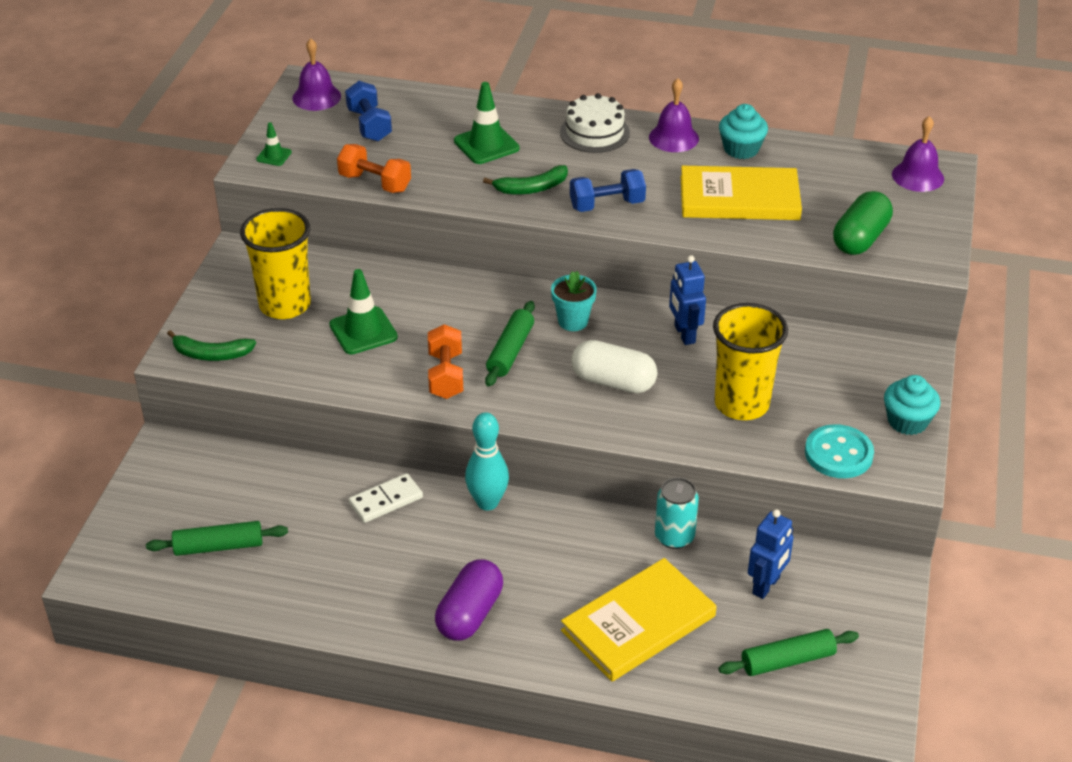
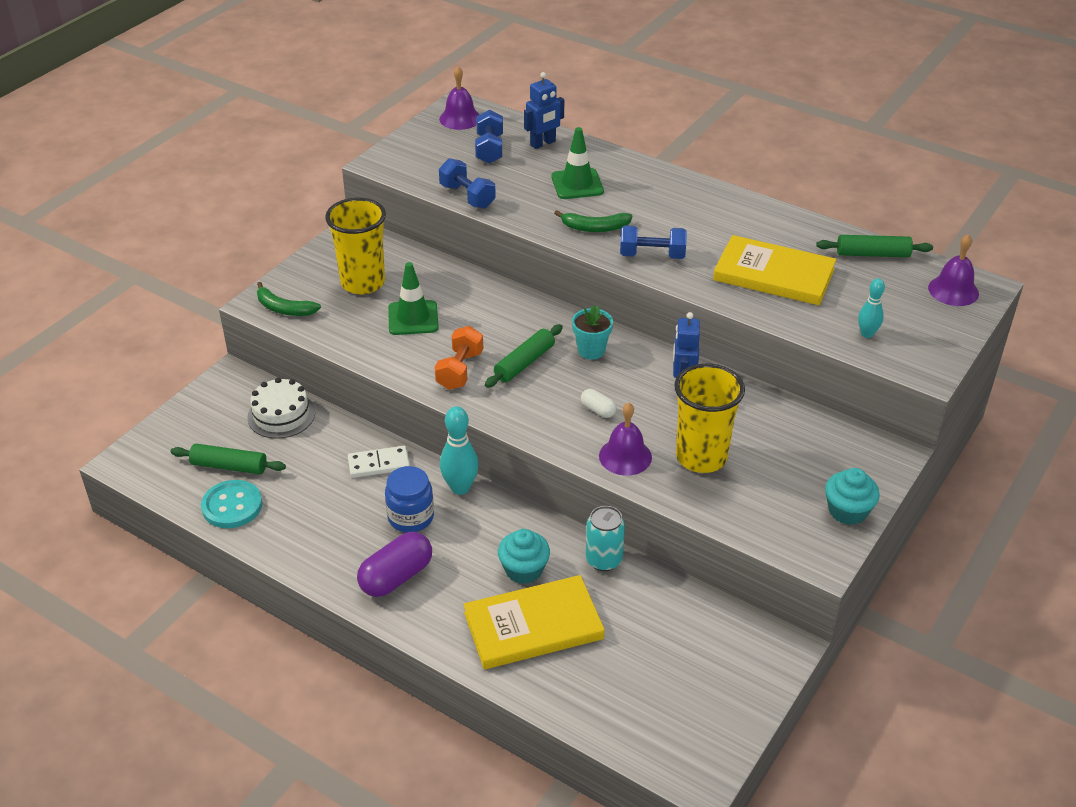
camera: 20 degrees right, 0 degrees up
(274, 156) = (399, 158): green traffic cone -> none
(375, 183) = (467, 196): orange dumbbell -> blue dumbbell
(451, 547) = (411, 517): none -> blue jar
(594, 132) = (676, 192): white cake -> white cake (281, 415)
(613, 382) = (598, 410): white capsule -> white capsule, size x0.51
(673, 137) = (743, 211): purple bell -> purple bell (625, 456)
(741, 149) = (799, 233): turquoise cupcake -> turquoise cupcake (524, 570)
(766, 586) = (663, 625): blue robot -> blue robot (543, 143)
(787, 660) = (648, 697): green rolling pin -> green rolling pin (872, 254)
(838, 454) = (767, 523): turquoise button -> turquoise button (232, 506)
(860, 238) = (867, 334): green capsule -> turquoise bowling pin

